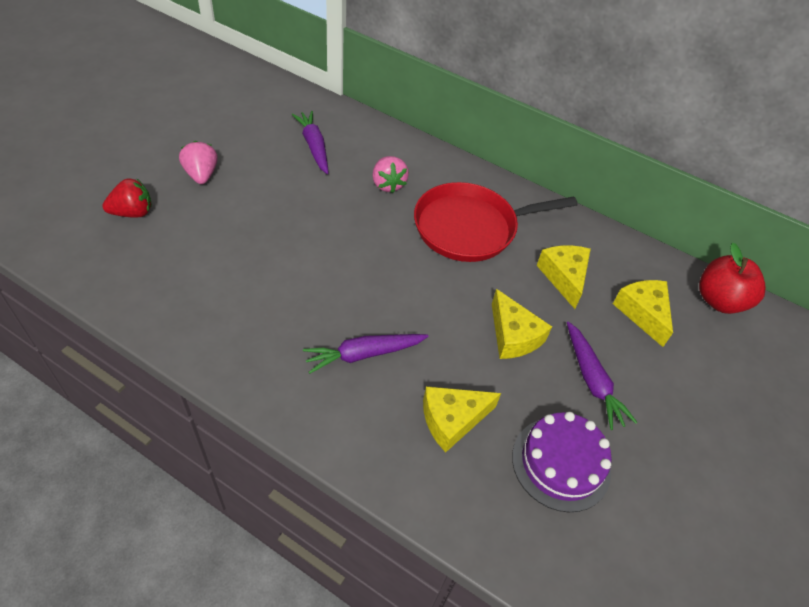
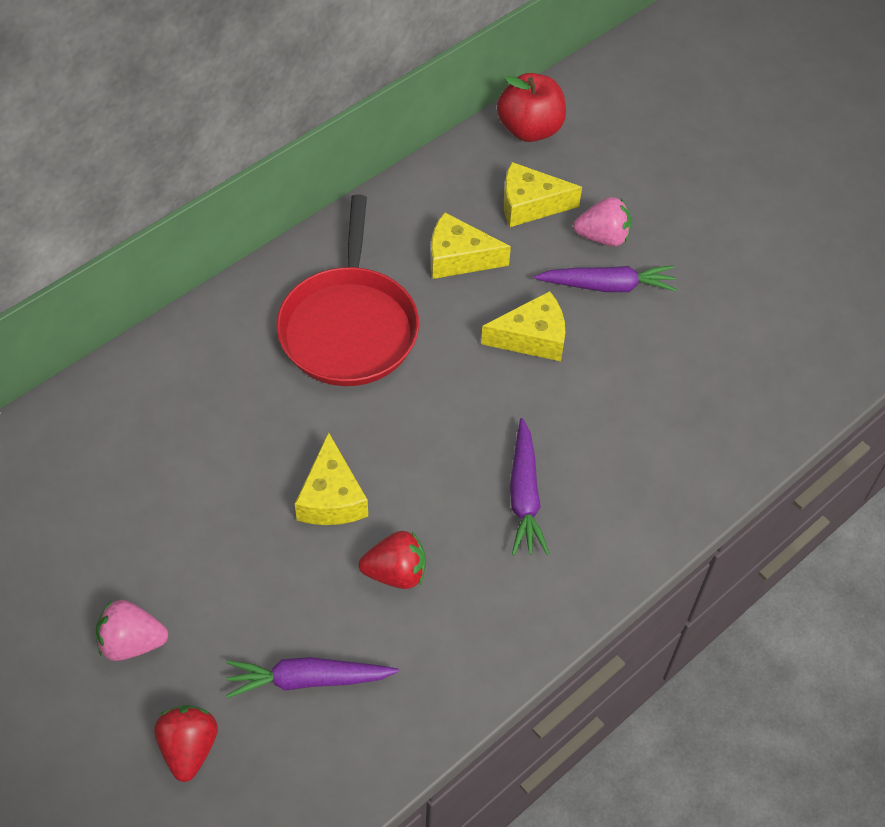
camera: 70 degrees left, 5 degrees up
(277, 289) = (396, 573): none -> red strawberry
(314, 146) = (118, 475): purple carrot -> purple carrot (308, 679)
(388, 184) = (236, 399): pink strawberry -> pink strawberry (602, 237)
(452, 420) = (630, 430): yellow cheese -> yellow cheese (331, 497)
(561, 463) = (698, 349): purple cake -> none

